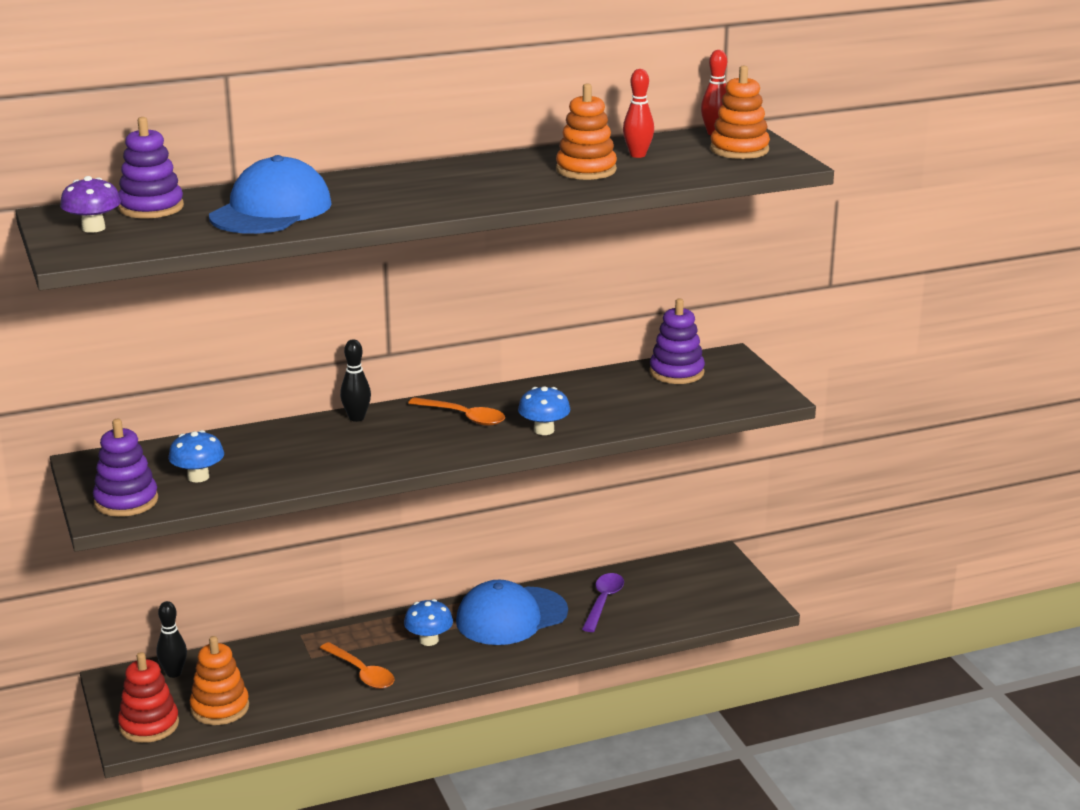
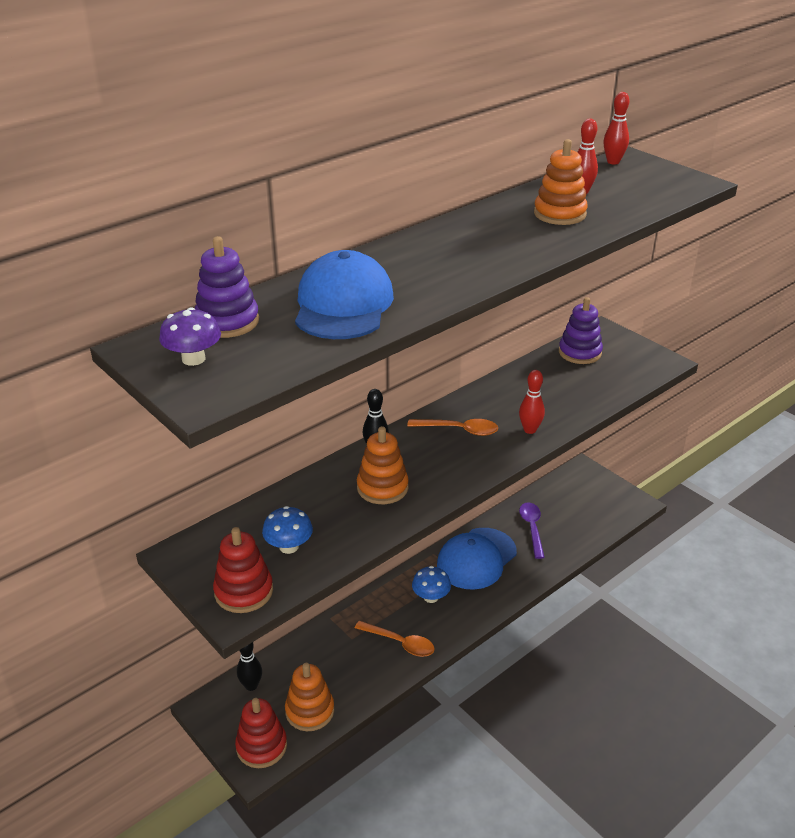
camera: 20 degrees left, 10 degrees up
(126, 501) = (244, 591): purple stacking toy -> red stacking toy
(544, 430) = (530, 430): blue mushroom -> red bowling pin
(739, 150) = (649, 175): orange stacking toy -> orange stacking toy (382, 487)

